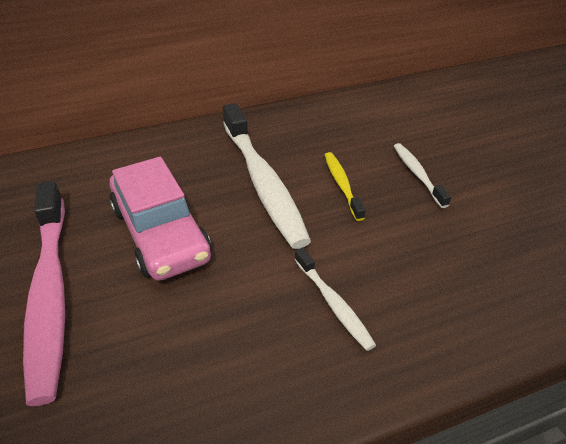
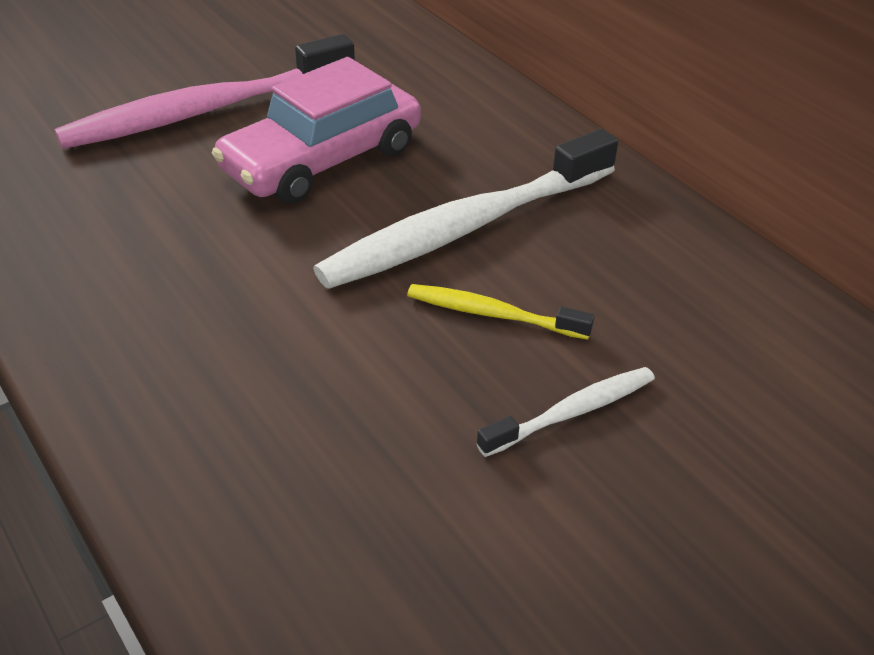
camera: 75 degrees right, 0 degrees up
(333, 303) = (221, 331): white toothbrush -> none
(342, 185) = (494, 314): yellow toothbrush -> yellow toothbrush turned 135 degrees counterclockwise

